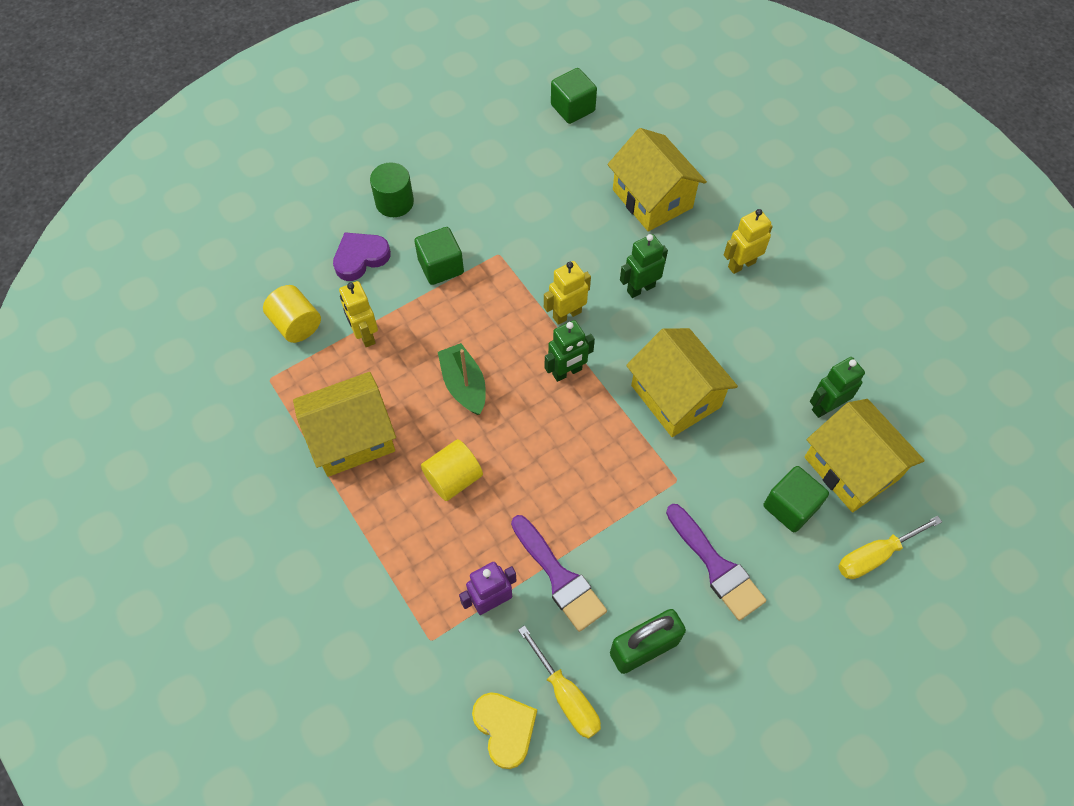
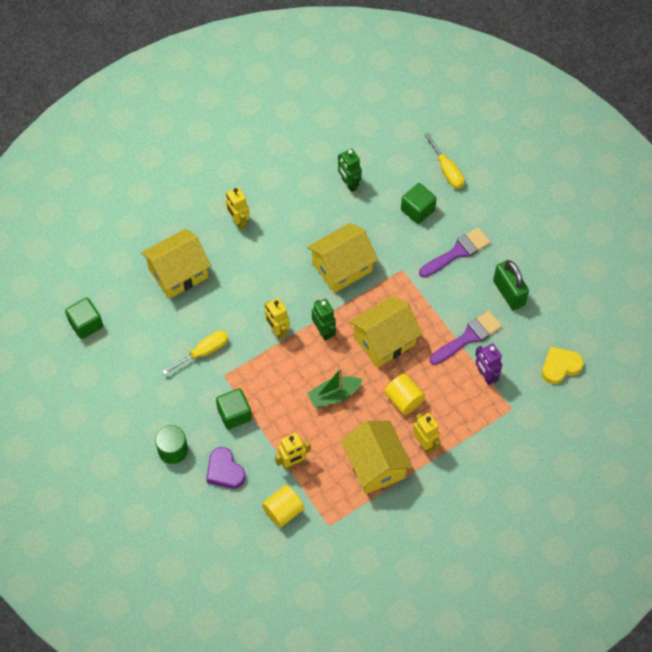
camera: 90 degrees left, 0 degrees up
(380, 506) = (424, 443): none -> yellow robot
(566, 696) = (539, 334): yellow screwdriver -> yellow screwdriver (203, 352)
(640, 288) = (257, 284): green robot -> none
(851, 468) = (391, 175): yellow house -> yellow house (384, 341)

